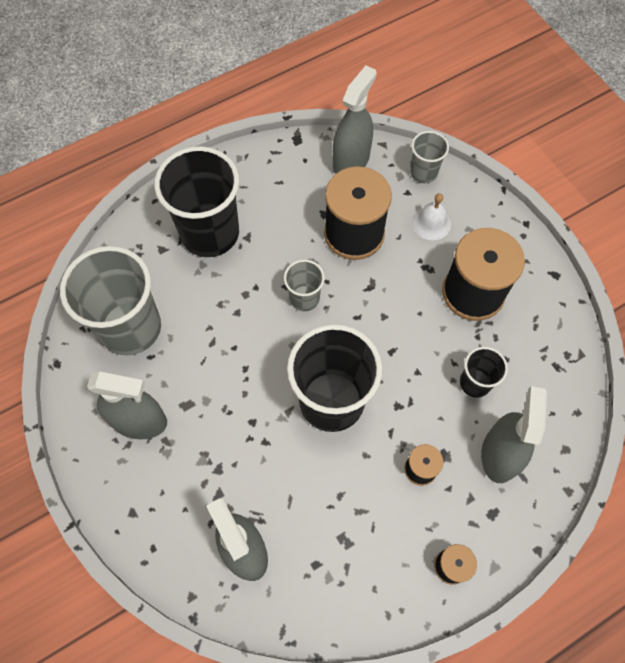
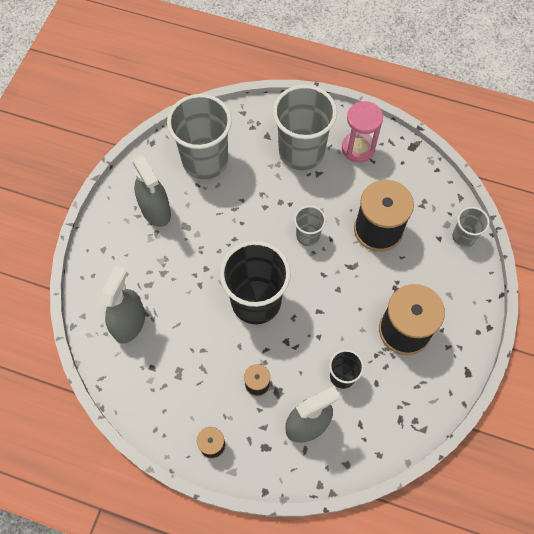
camera: 50 degrees right, 0 degrees up
(210, 233) = (301, 152): black cup -> grey cup
(255, 183) = (358, 148): none -> pink hourglass
(351, 160) = (429, 188): grey spray bottle -> none
(431, 223) = (430, 268): white bell -> none

